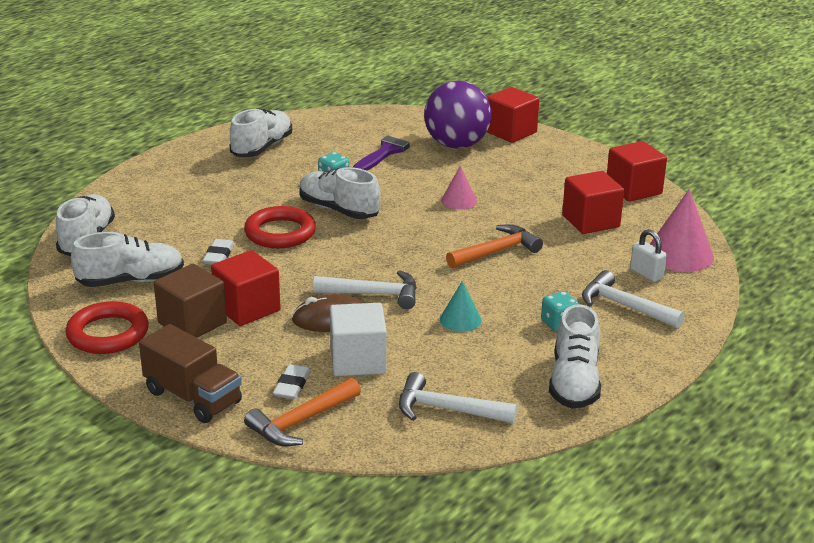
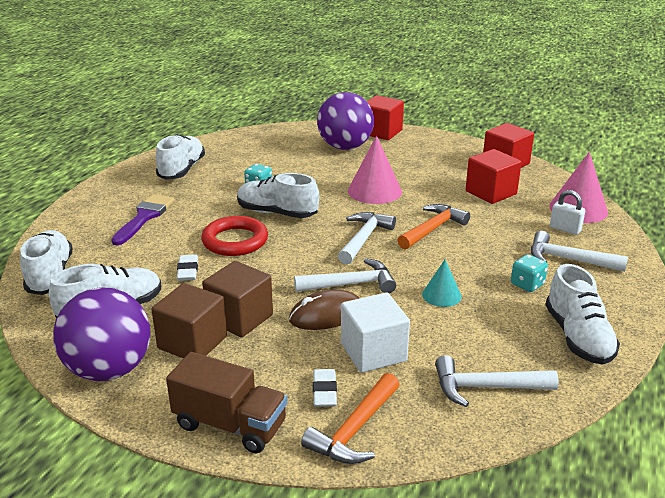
camera: 15 degrees left, 0 degrees up
(108, 333) = (109, 370): red ring -> purple ball
(247, 308) = (240, 318): red cube -> brown cube
(387, 151) = (291, 159): purple brush -> purple brush (144, 217)
(415, 250) = (364, 238): none -> white hammer
(459, 200) = (374, 191): pink cone -> pink cone, size x1.75

